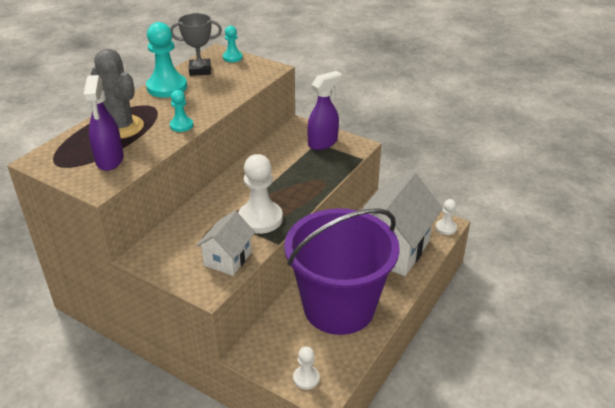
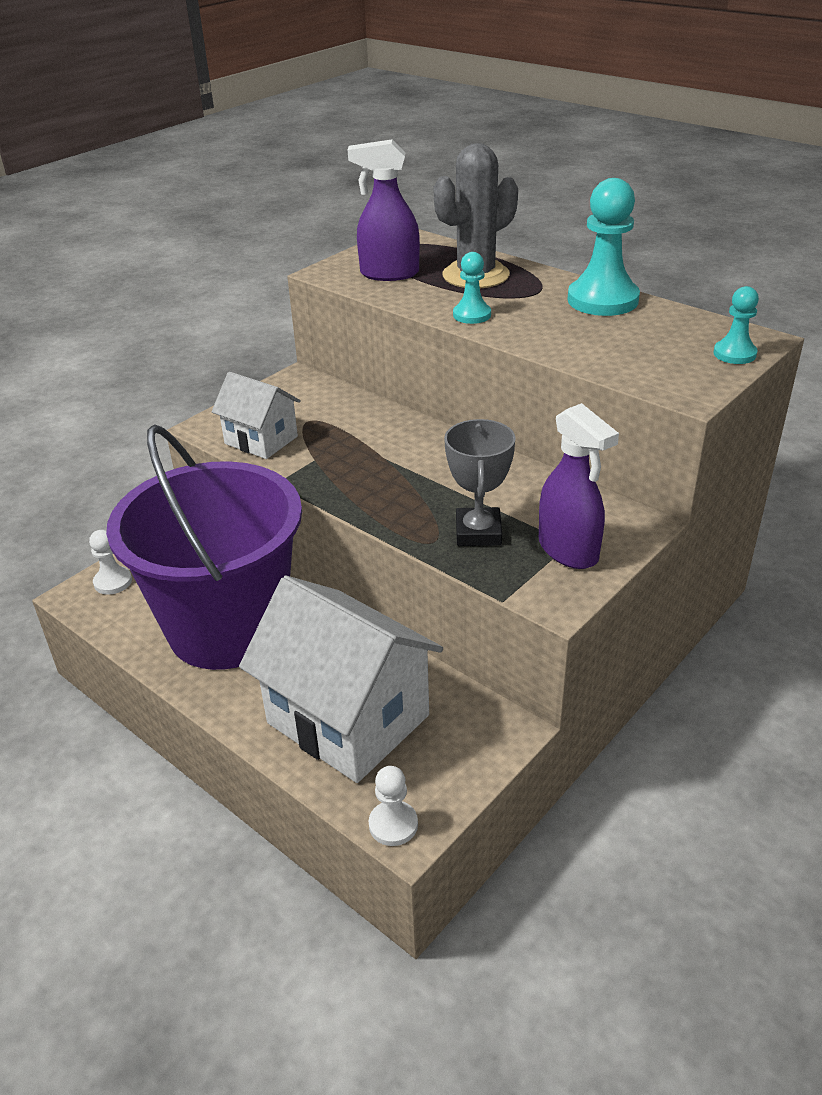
camera: 100 degrees right, 0 degrees up
(200, 70) = (672, 325): grey trophy -> grey trophy (478, 532)
(260, 219) = (342, 469): white pawn -> none

